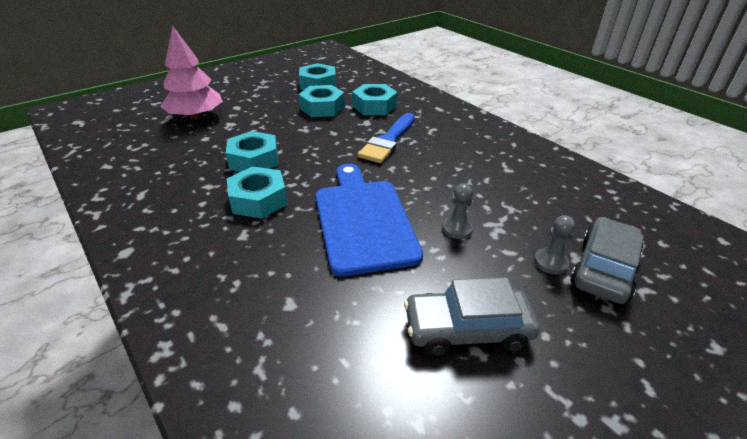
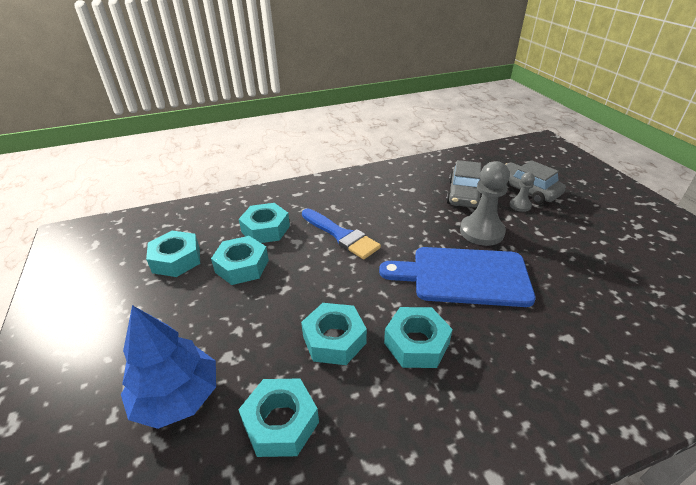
camera: 70 degrees left, 0 degrees up
(177, 153) = (280, 423): none -> turquoise nut
(195, 116) = (177, 397): pink tree -> blue tree
(457, 229) = (481, 232): grey pawn -> grey pawn, size x1.93
(467, 329) = (582, 254): grey car -> grey car (464, 194)

